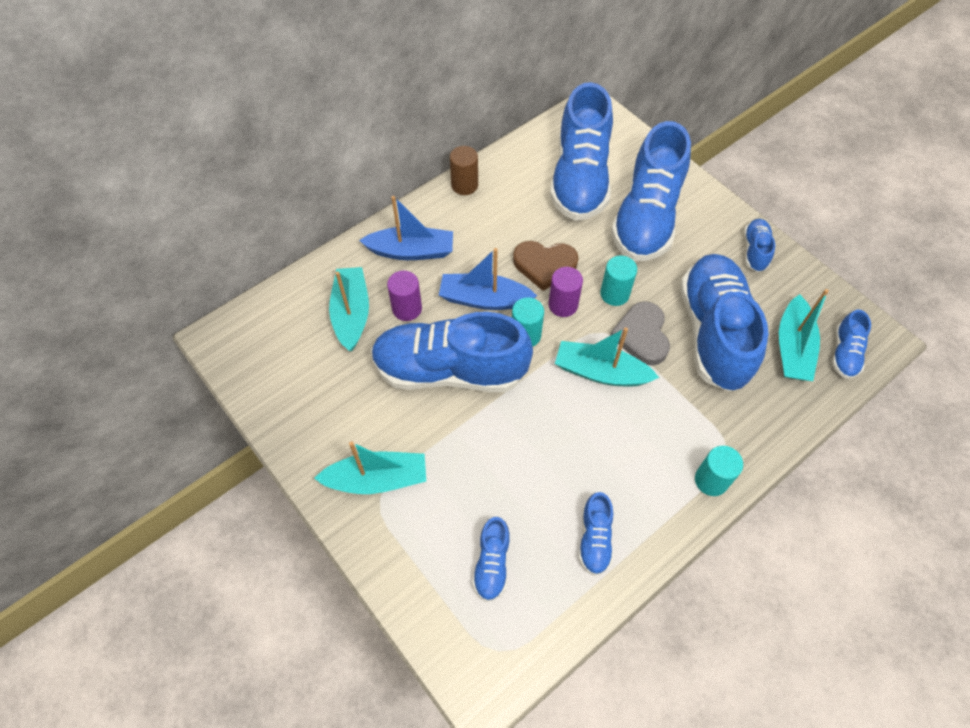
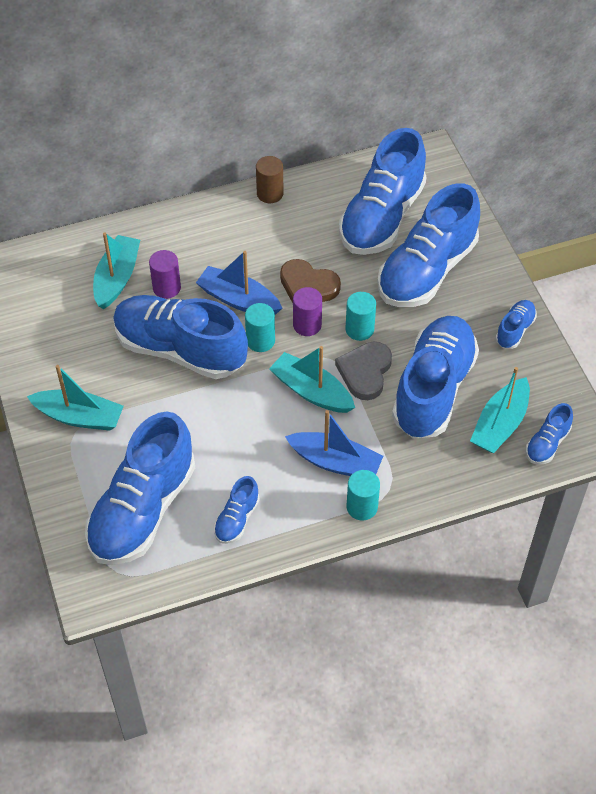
camera: 20 degrees right, 5 degrees down
(411, 251) = (193, 239): blue boat -> blue boat (335, 462)
(492, 564) = (143, 509): blue shoe -> blue shoe, size x2.26

